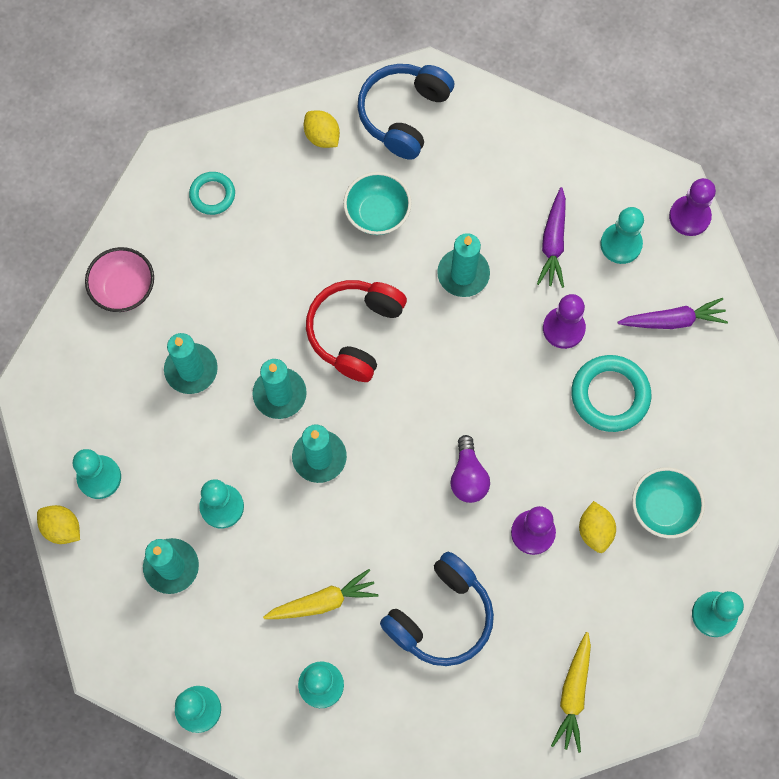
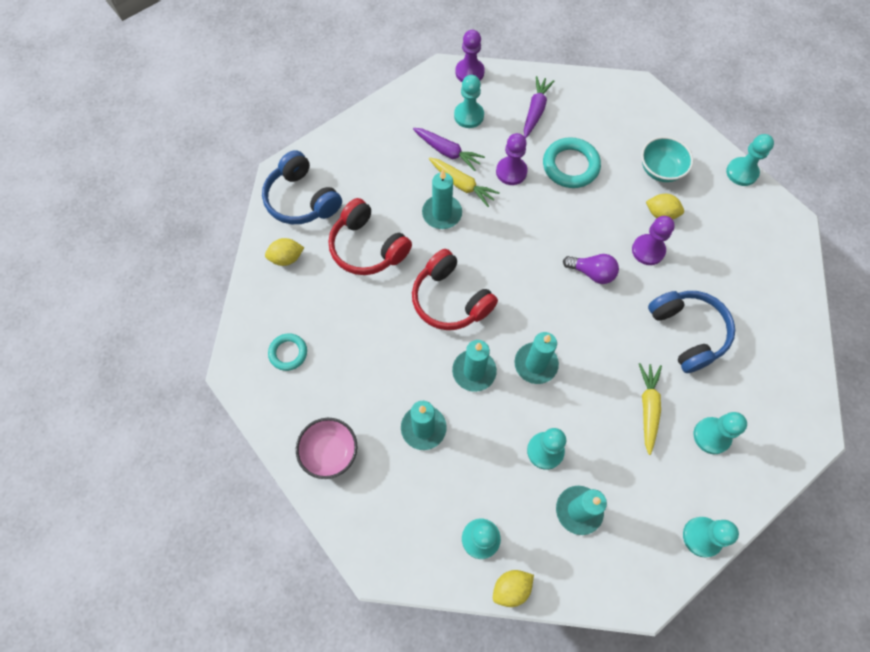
camera: 65 degrees left, 5 degrees down
(377, 214) = (367, 247): turquoise bowl -> red headphones
(573, 694) = (769, 274): yellow carrot -> yellow carrot (462, 184)

